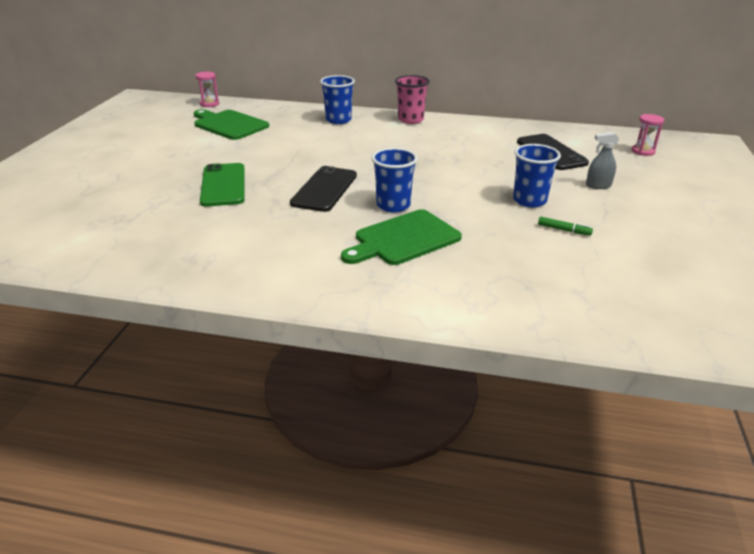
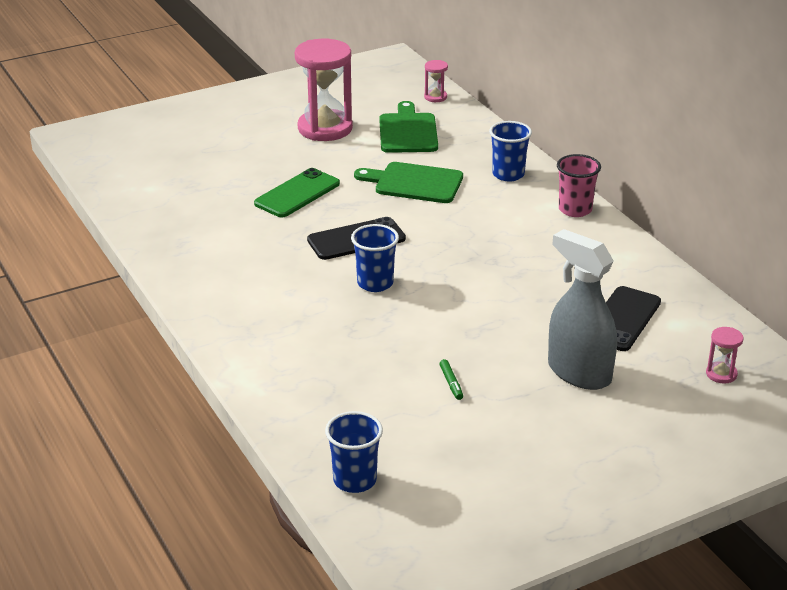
camera: 50 degrees right, 0 degrees up
(164, 144) = (325, 128): none -> pink hourglass
(403, 239) = (325, 313): green cutting board -> green cutting board (414, 183)
(529, 200) = (485, 346): blue cup -> blue cup (355, 480)
(598, 185) = (579, 372): grey spray bottle -> grey spray bottle, size x2.27

